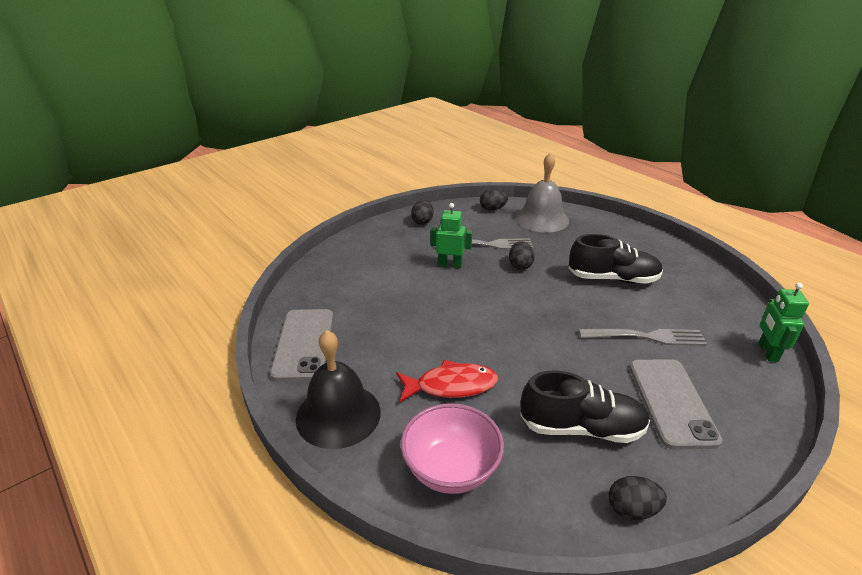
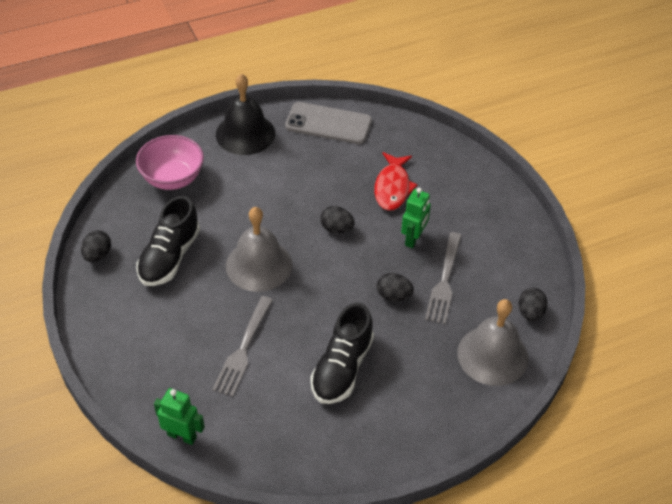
camera: 105 degrees right, 15 degrees up
(422, 221) = (512, 237): black egg -> black egg (336, 228)
(451, 386) = (245, 197): red fish -> red fish (392, 187)
(542, 350) = (259, 265): none -> grey bell
(671, 402) = (164, 324): grey phone -> none

